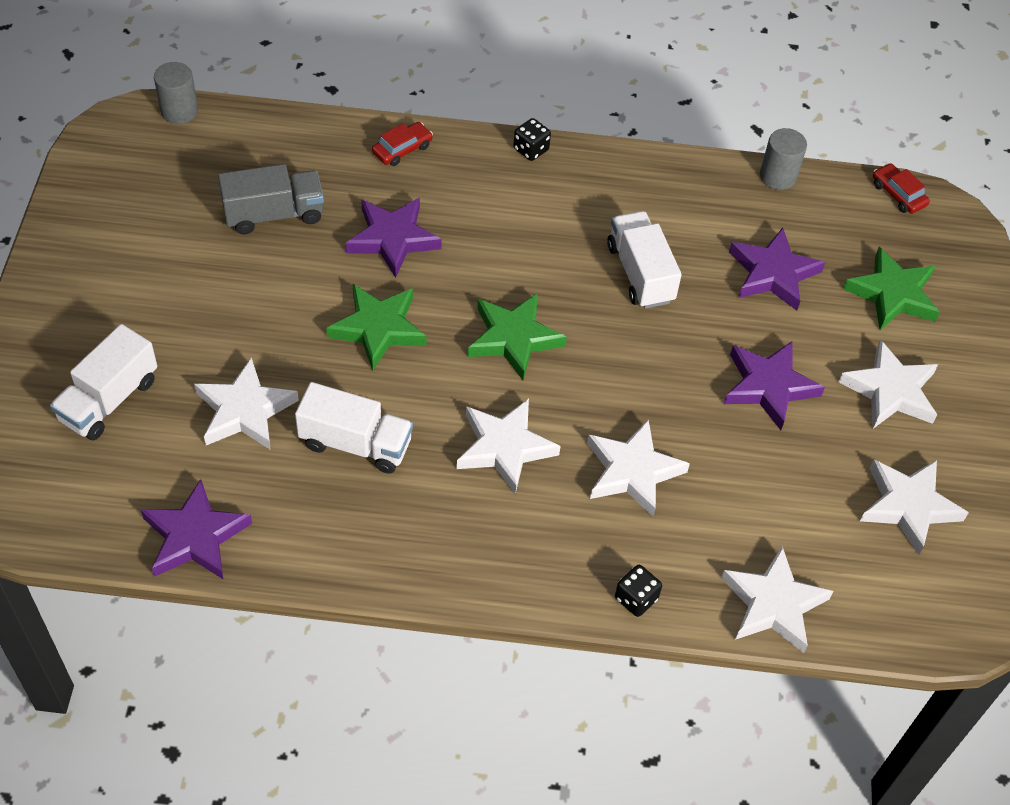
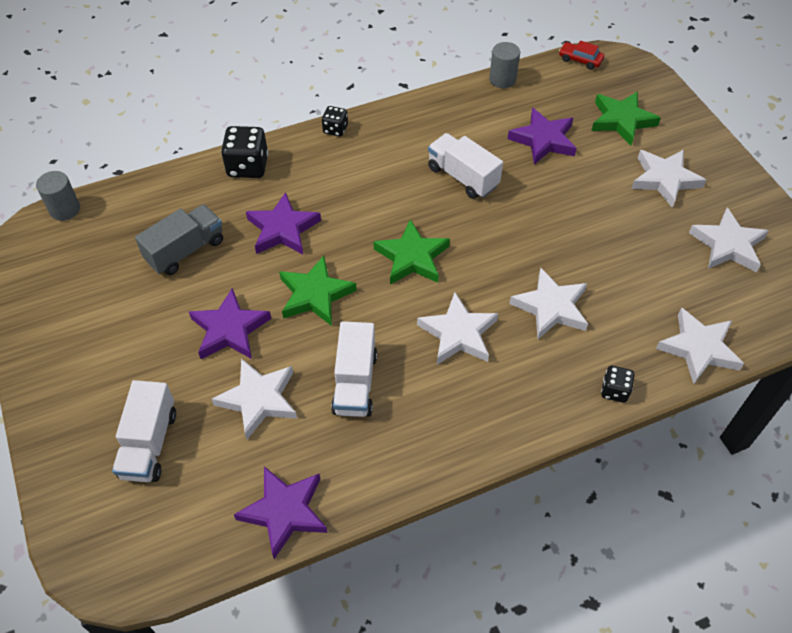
camera: 25 degrees left, 0 degrees up
(355, 443) = (355, 383): white truck -> white truck turned 105 degrees clockwise
(402, 149) = (248, 166): red car -> black dice
(769, 386) = (593, 211): purple star -> purple star (230, 329)

